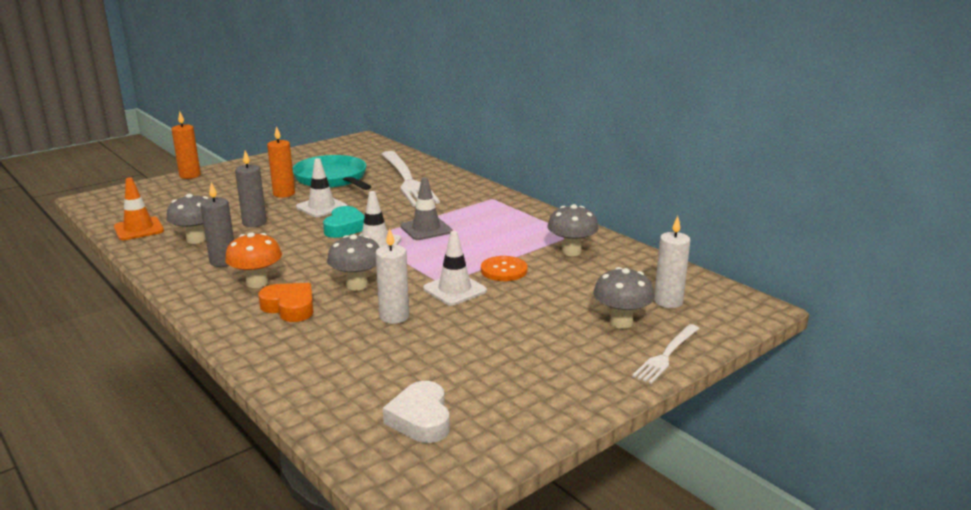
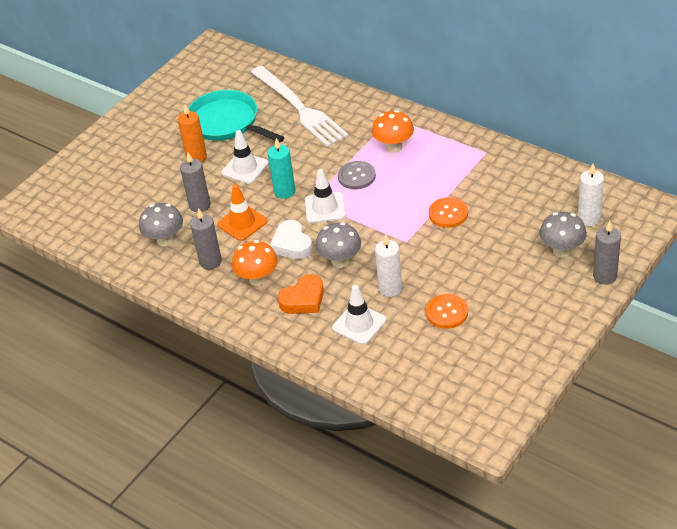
camera: 10 degrees left, 20 degrees up
(139, 229) = (102, 239): orange traffic cone -> orange traffic cone (242, 223)
(190, 175) = (84, 150): orange candle -> none
(290, 307) = (303, 299): orange heart -> orange heart turned 120 degrees clockwise
(345, 227) = (284, 191): turquoise heart -> turquoise candle
(421, 419) = (463, 378): white heart -> white heart (292, 244)
(426, 229) = (356, 176): grey traffic cone -> grey button
(445, 350) = (446, 312): none -> orange button
(454, 290) = (420, 247): white traffic cone -> white traffic cone (359, 324)
(479, 216) = (394, 147): none -> orange mushroom
(571, 252) = (492, 176): grey mushroom -> none
(666, 355) = (605, 276): white fork -> grey candle

